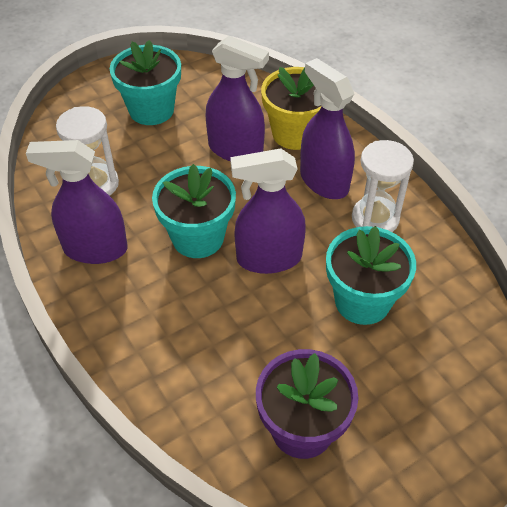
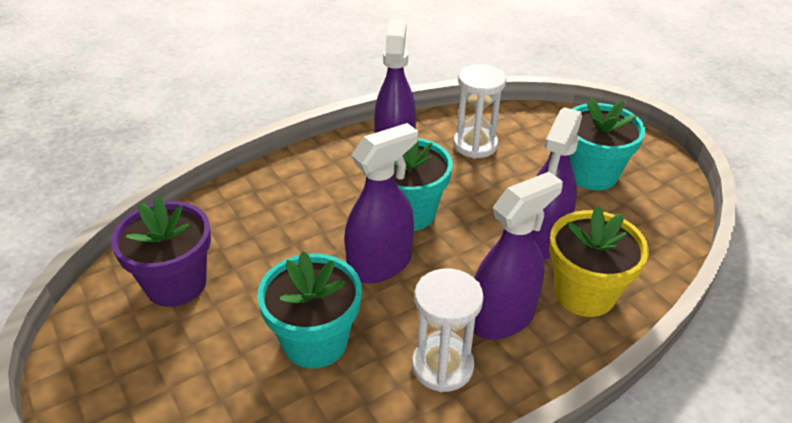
camera: 90 degrees right, 10 degrees down
(268, 258) = (380, 264): purple spray bottle -> purple spray bottle turned 60 degrees clockwise

